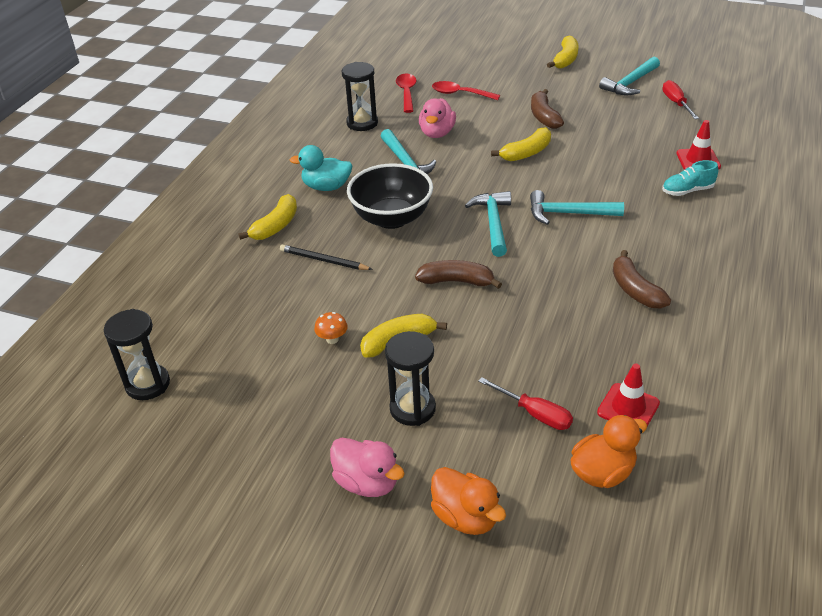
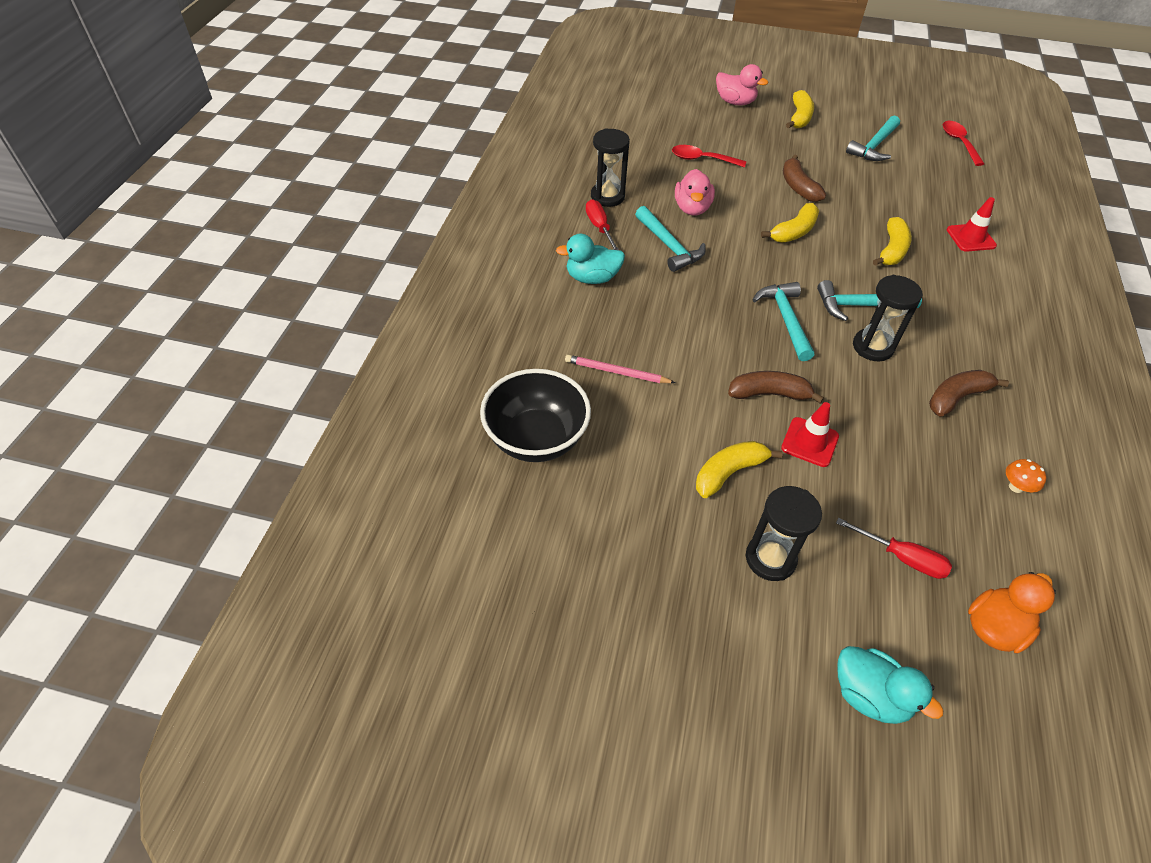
camera: 10 degrees left, 10 degrees up
(148, 384) = (463, 544): black hourglass -> black hourglass (873, 347)
(275, 226) = (550, 329): yellow banana -> yellow banana (891, 250)
(323, 260) = (616, 372): black pencil -> pink pencil
(332, 339) = (656, 473): orange mushroom -> orange mushroom (1016, 487)
(367, 482) = (749, 658): pink duck -> pink duck (735, 102)
(391, 218) = (675, 316): black bowl -> black bowl (536, 439)
(406, 93) = (644, 158): red spoon -> red spoon (959, 143)
(465, 517) = (869, 695): orange duck -> turquoise duck
(628, 408) = (995, 544): red traffic cone -> red traffic cone (810, 442)
(635, 290) = (957, 397): brown banana -> brown banana turned 90 degrees clockwise
(676, 103) = (927, 170): red screwdriver -> red screwdriver (599, 228)
(687, 191) = (971, 275): turquoise shoe -> none

